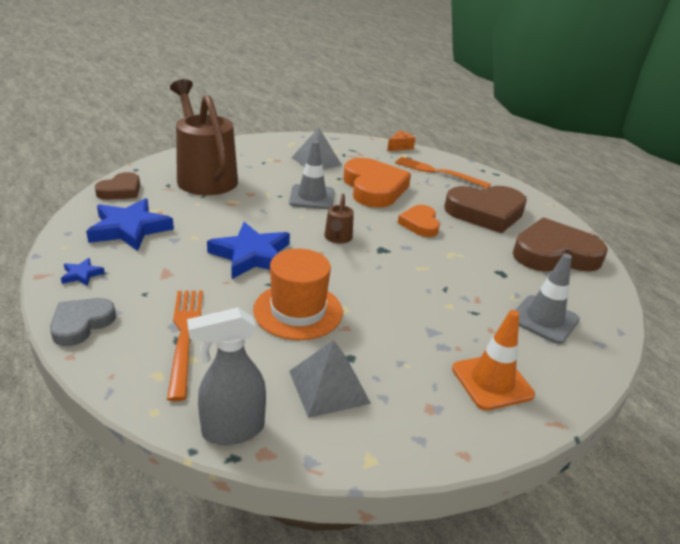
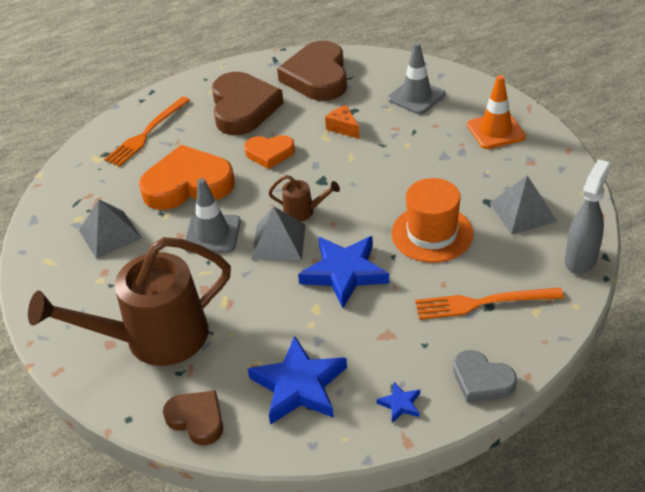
camera: 80 degrees left, 10 degrees up
(232, 430) = (581, 259): grey spray bottle -> grey spray bottle turned 135 degrees counterclockwise
(298, 225) = (278, 242): none -> grey pyramid
(400, 147) = (70, 160): orange cheese -> orange cheese (343, 128)

